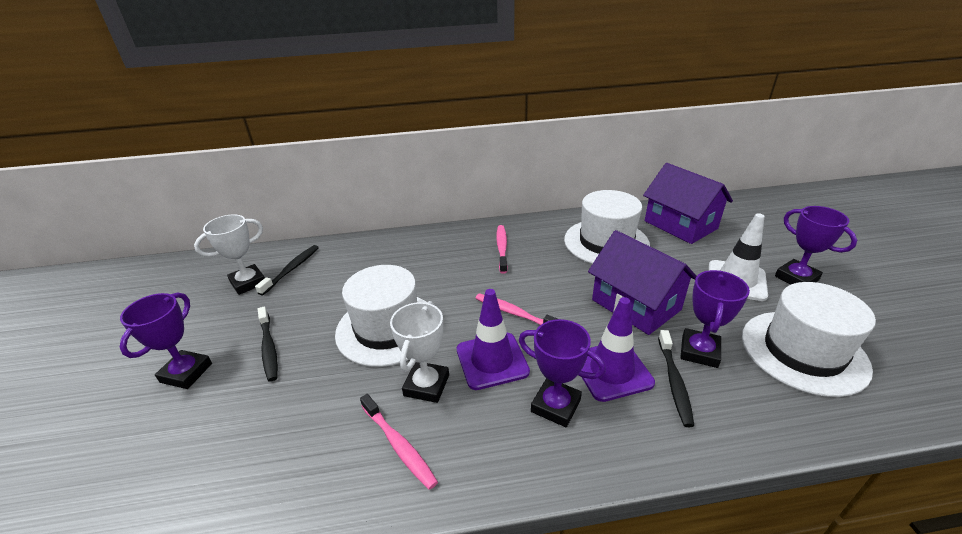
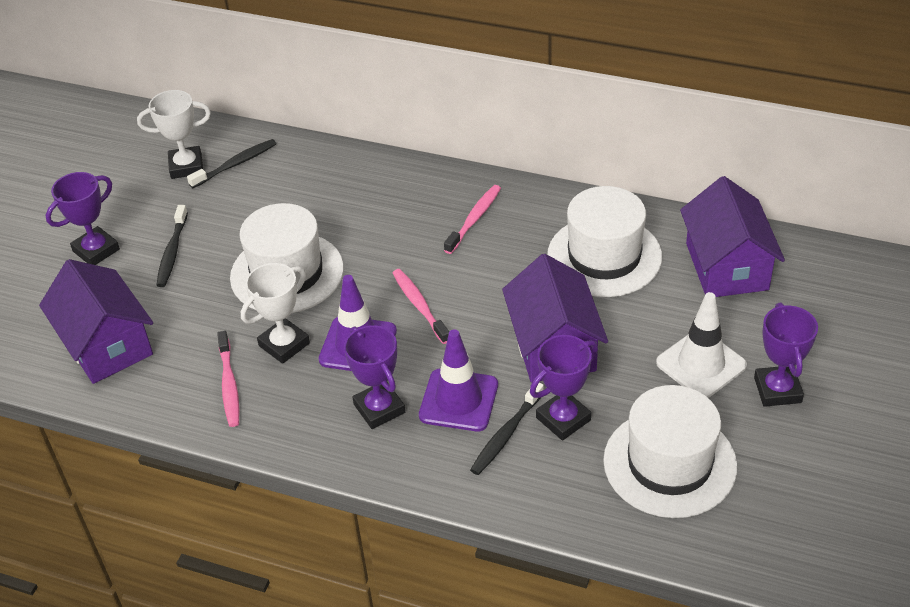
camera: 30 degrees right, 10 degrees up
(237, 460) = (106, 344): none -> purple house

